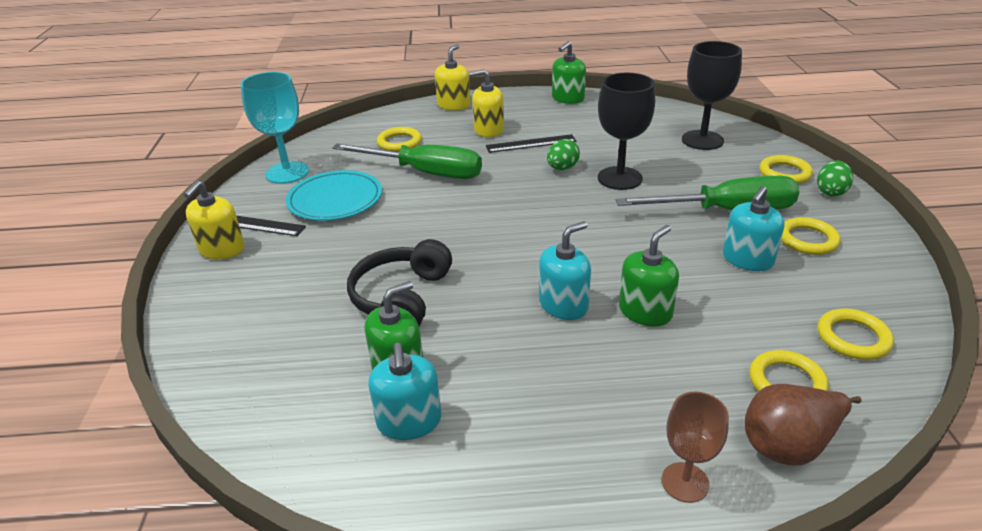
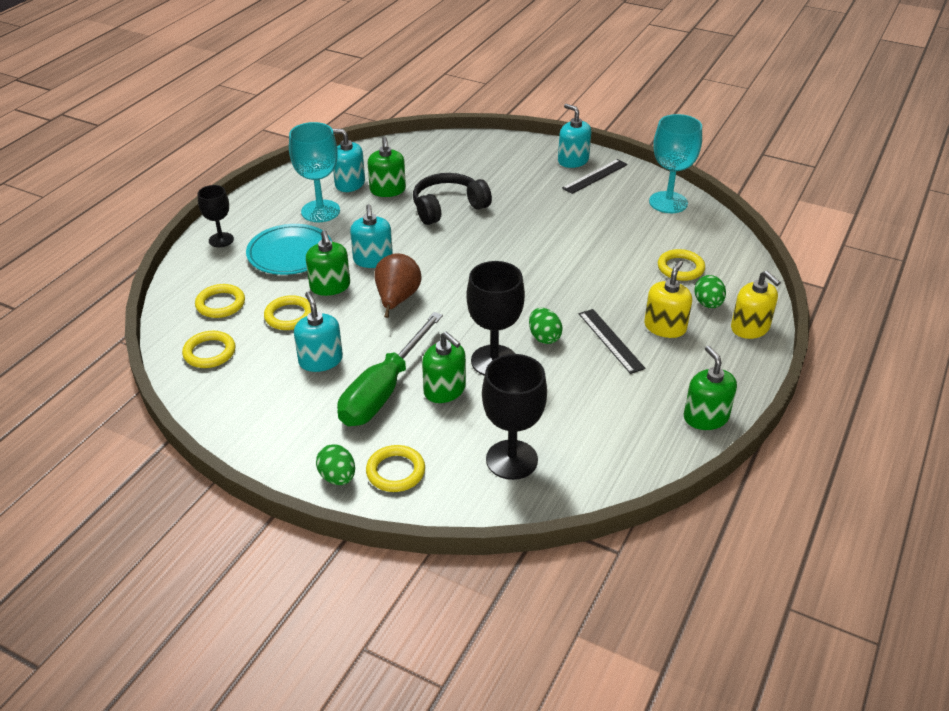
camera: 120 degrees right, 5 degrees up
(222, 249) = (573, 160): yellow soap dispenser -> turquoise soap dispenser
(335, 200) = (599, 213): turquoise plate -> turquoise plate (290, 253)
(402, 297) = (448, 207): black headphones -> black headphones turned 75 degrees counterclockwise
(425, 173) = (606, 263): green screwdriver -> none
(440, 123) = (708, 304): none -> green egg
(509, 411) = (320, 211): none -> turquoise goblet
(531, 143) = (611, 340): black ruler -> black ruler turned 45 degrees counterclockwise
(682, 186) = (444, 390): none -> green soap dispenser
(685, 482) = (221, 240): brown goblet -> black goblet
(789, 445) = (194, 280): brown pear -> brown pear (397, 299)
(807, 240) = (302, 407): yellow ring -> yellow ring (289, 316)

